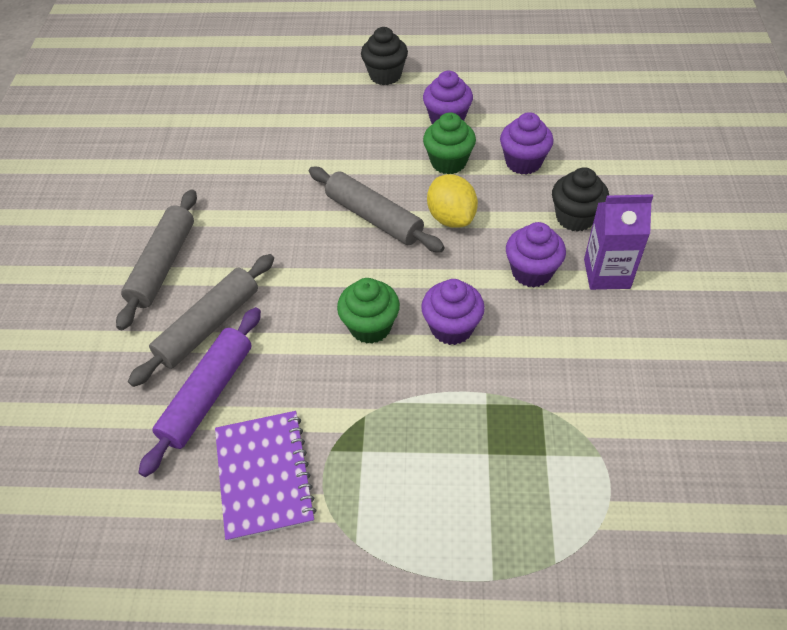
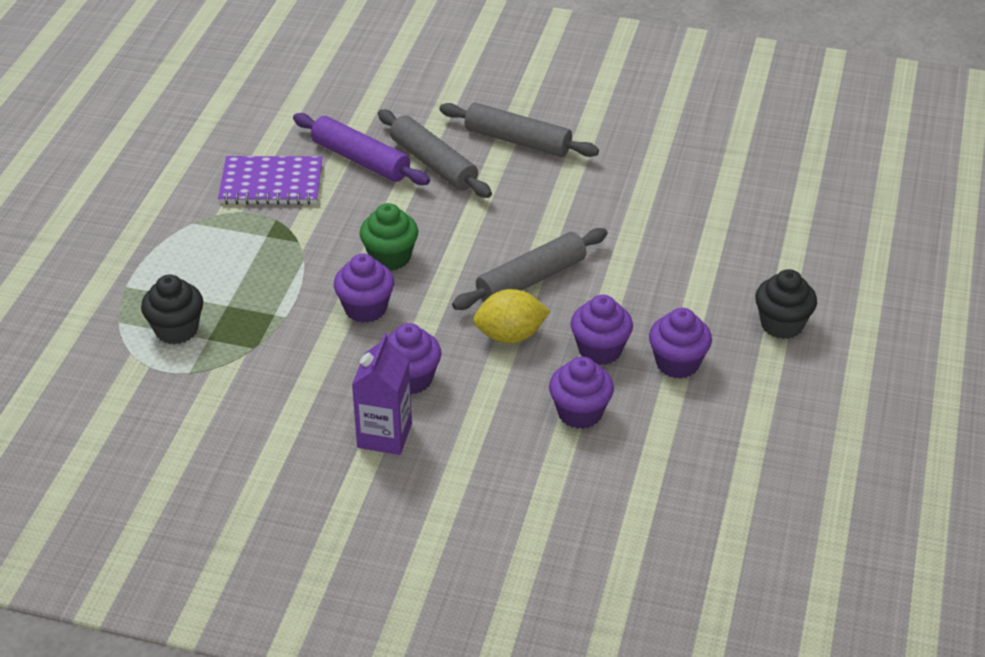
camera: 100 degrees right, 10 degrees down
(448, 162) = (600, 350): green cupcake -> purple cupcake
(575, 217) = (474, 433): black cupcake -> black cupcake (176, 330)

